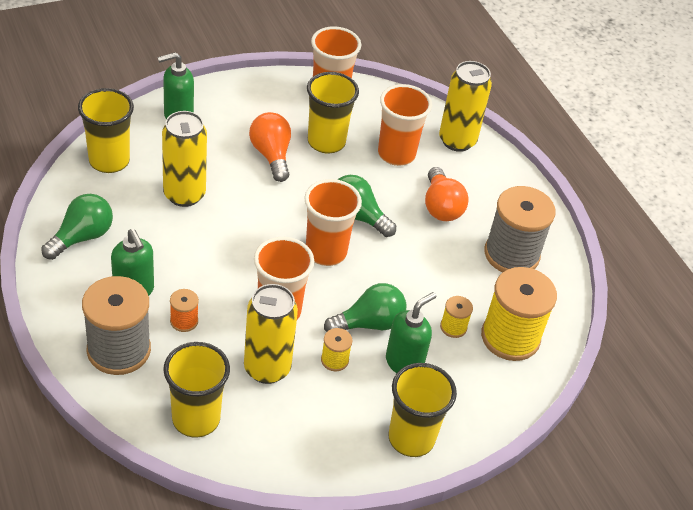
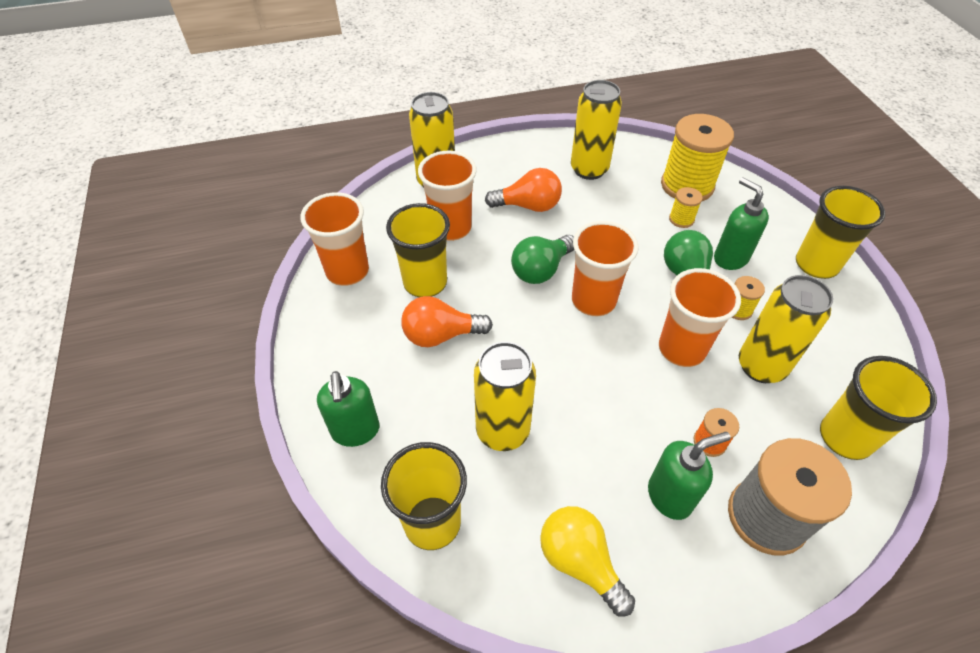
camera: 75 degrees left, 5 degrees up
(82, 237) = (580, 562): green light bulb -> yellow light bulb
(511, 254) = (589, 169): grey spool -> yellow can

